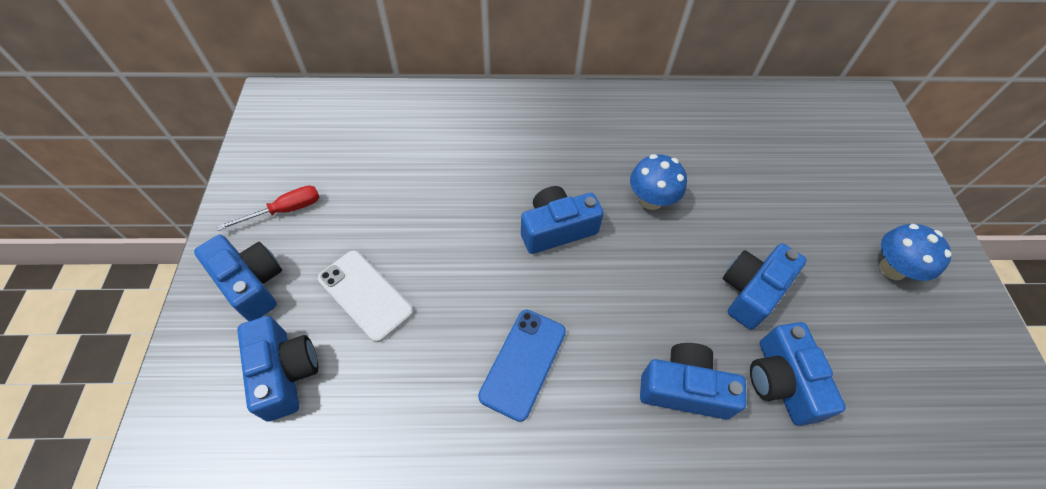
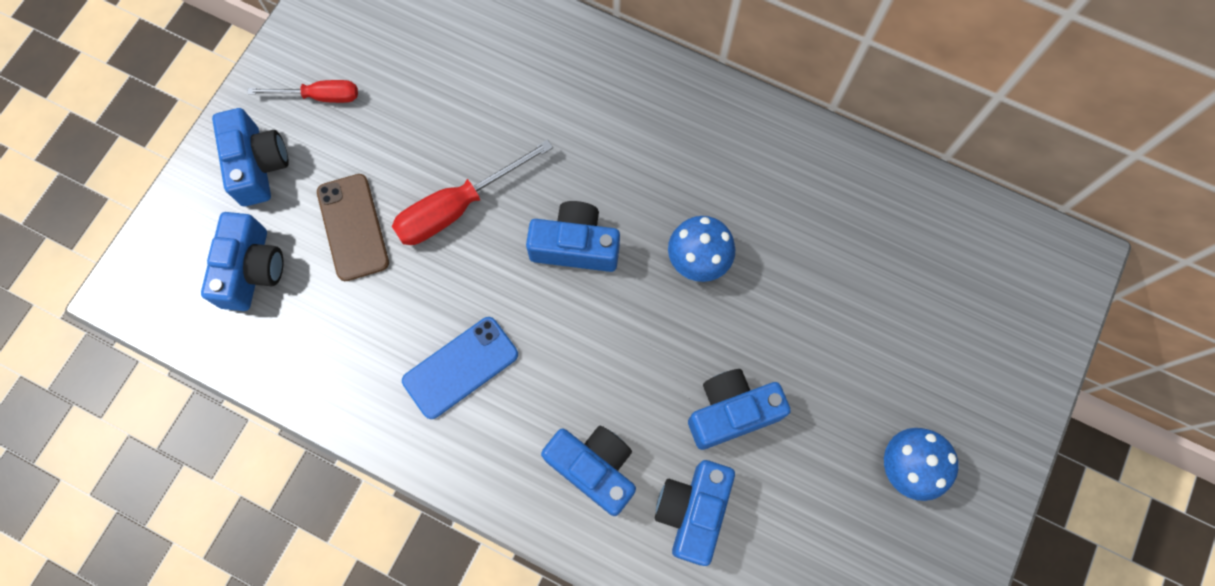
camera: 30 degrees right, 15 degrees up
(365, 295) = (353, 227): white phone -> brown phone
(447, 242) = (457, 207): none -> red screwdriver

